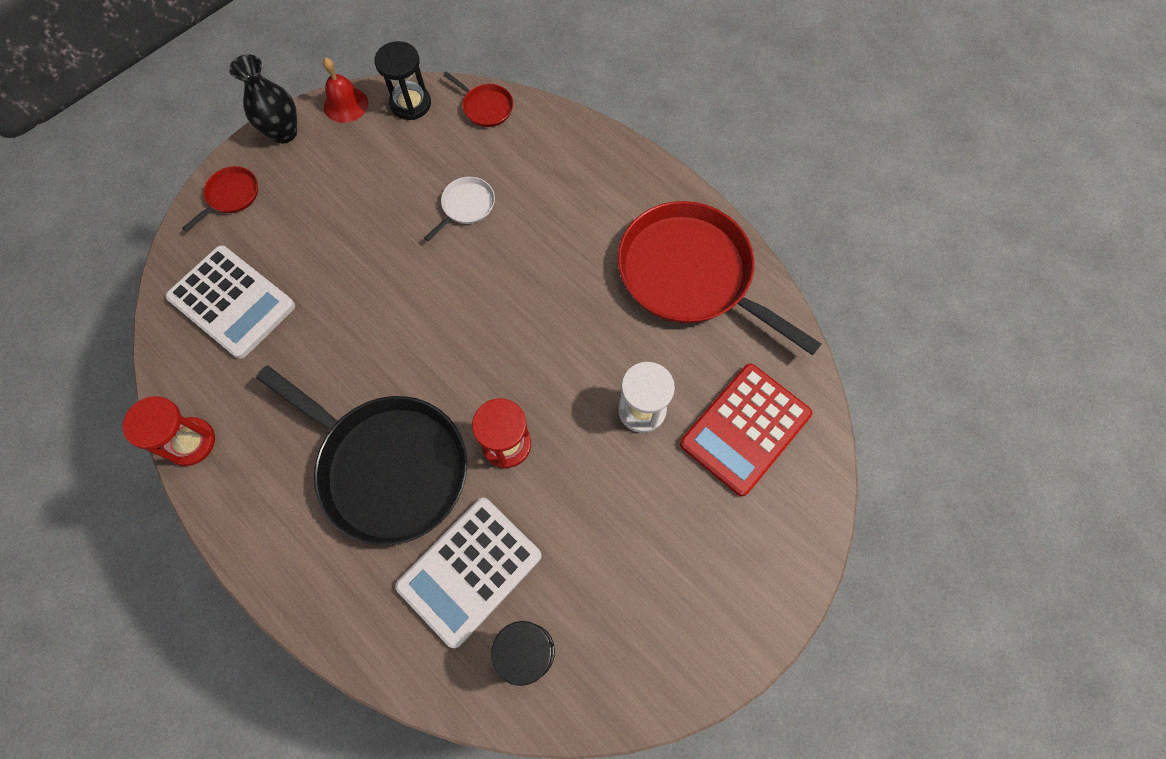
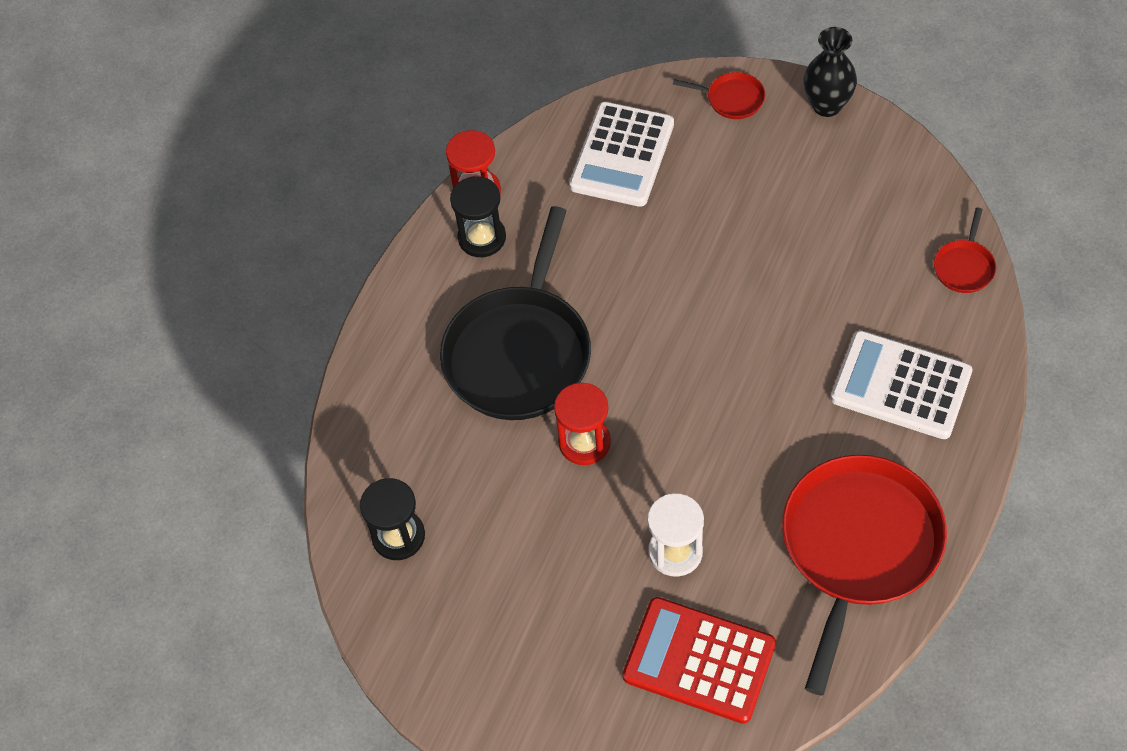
camera: 75 degrees right, 10 degrees down
(346, 104) = (891, 140): red bell -> none
(410, 104) = (927, 196): black hourglass -> black hourglass (482, 238)
(466, 206) = (829, 300): white pan -> none
(470, 571) = (451, 460): white calculator -> white calculator (900, 386)

